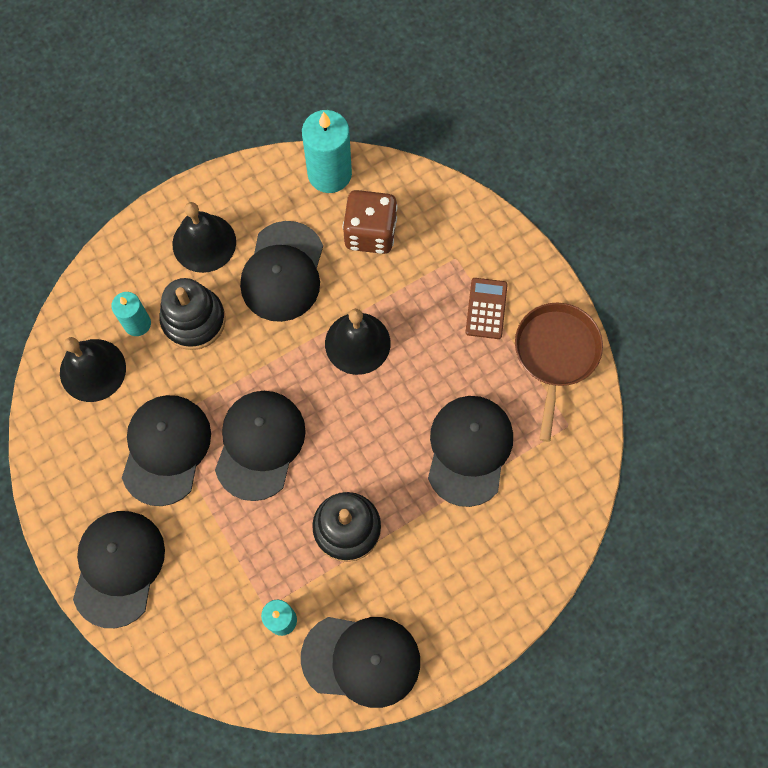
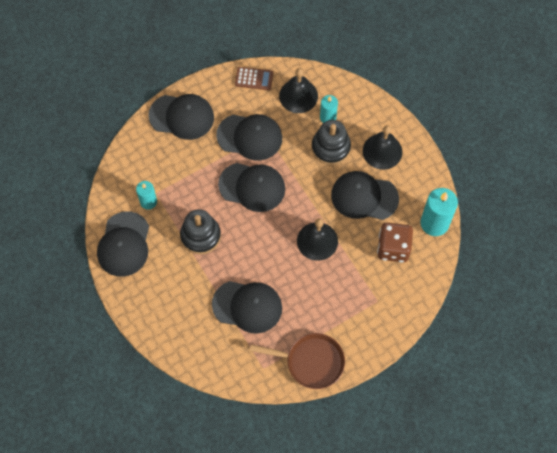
camera: 90 degrees right, 5 degrees down
(486, 308) = (342, 319): brown calculator -> brown calculator (254, 79)

